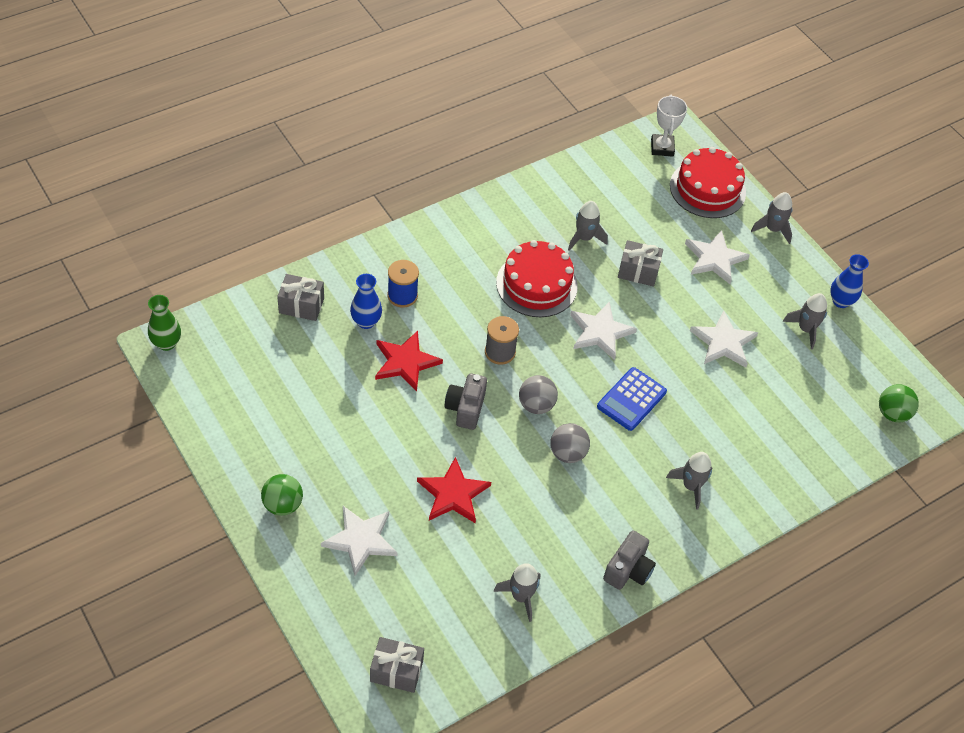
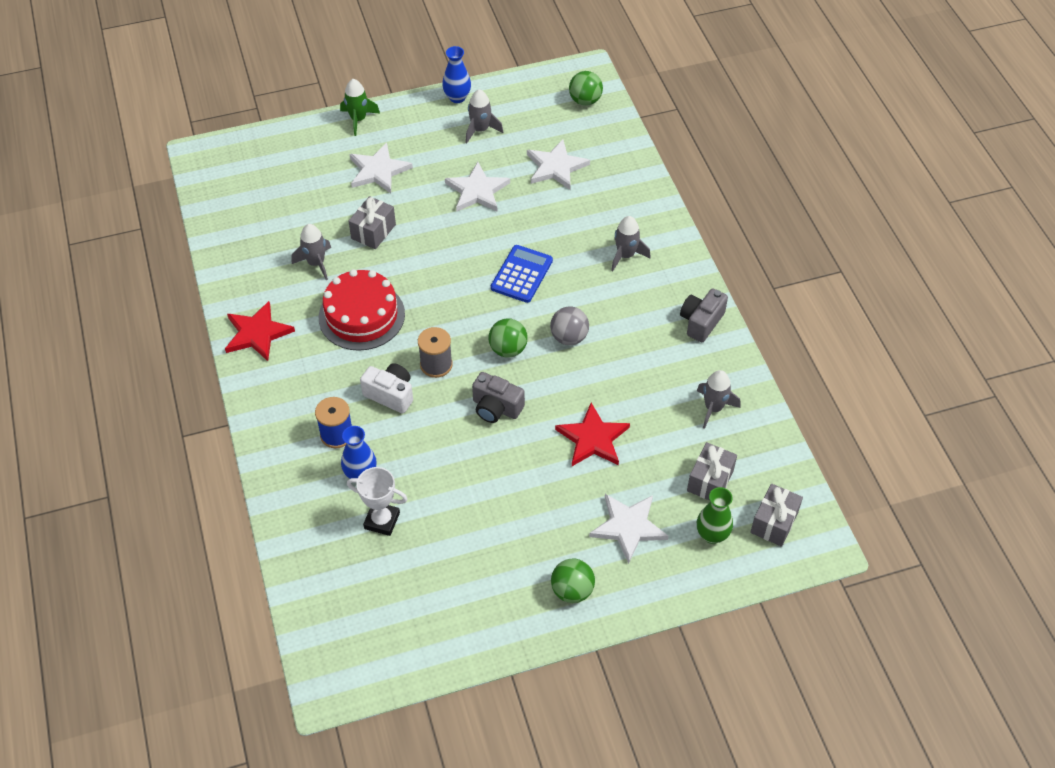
camera: 70 degrees left, 0 degrees up
(166, 343) = (328, 678): green vase -> green vase (712, 535)
(301, 305) = (318, 532): grey gift -> grey gift (710, 481)
(405, 362) = (424, 448): red star -> red star (257, 333)
(456, 325) = (390, 394): none -> white camera
(536, 405) = (508, 349): grey ball -> green ball
(600, 332) = (437, 279): white star -> white star (556, 167)
(628, 570) = (701, 322): grey camera -> grey camera turned 105 degrees counterclockwise
(631, 399) = (521, 274): blue calculator -> blue calculator turned 120 degrees counterclockwise
(662, 147) = (222, 172): white trophy -> white trophy (382, 520)
(707, 189) = (290, 152): red cake -> none
(772, 229) = (358, 119): grey rocket -> green rocket

